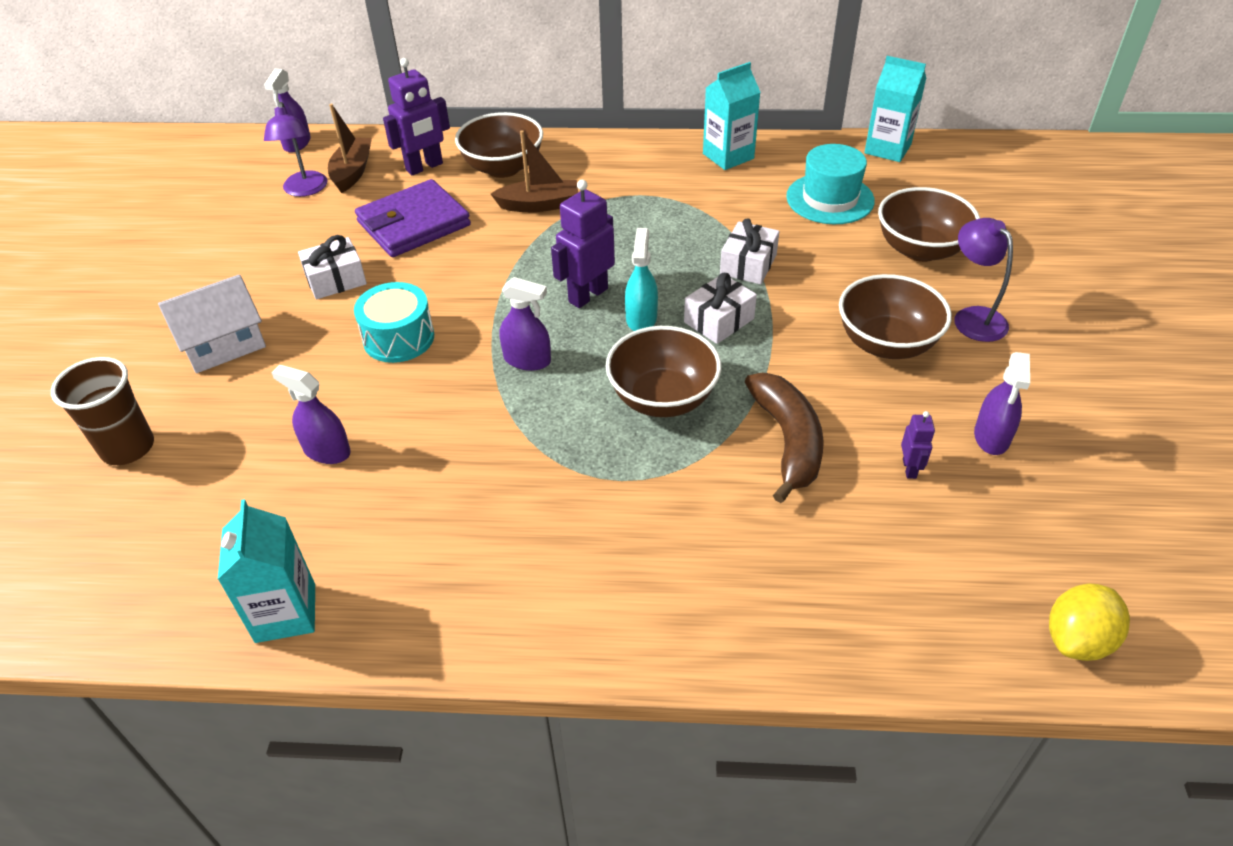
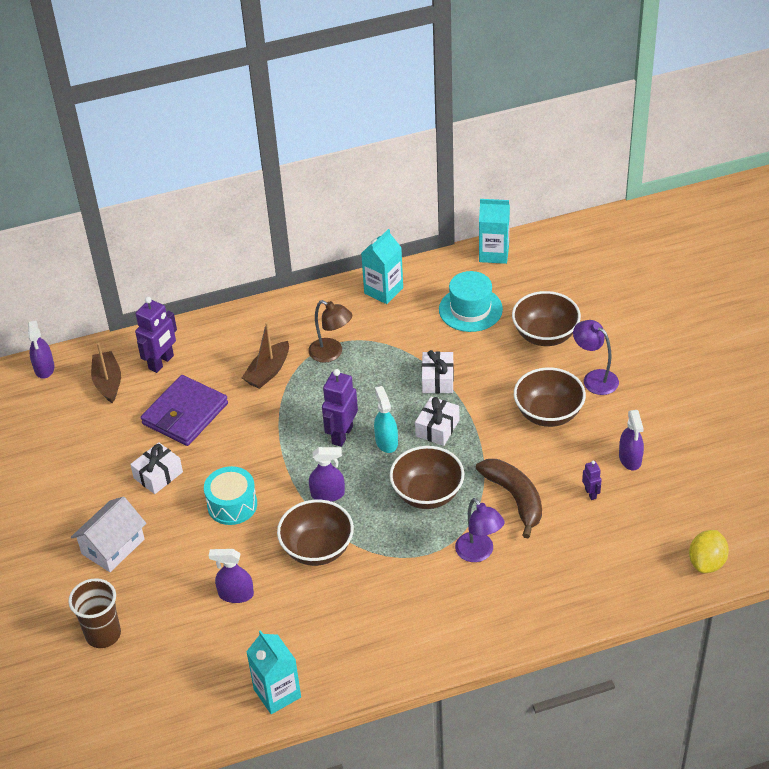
camera: 20 degrees left, 0 degrees up
(305, 190) = (82, 408): purple lamp -> purple lamp (479, 553)
(503, 168) = (222, 347): brown bowl -> brown bowl (317, 549)
(539, 205) = (268, 372): brown boat -> brown boat turned 150 degrees clockwise
(627, 204) = (331, 353): none -> brown lamp

